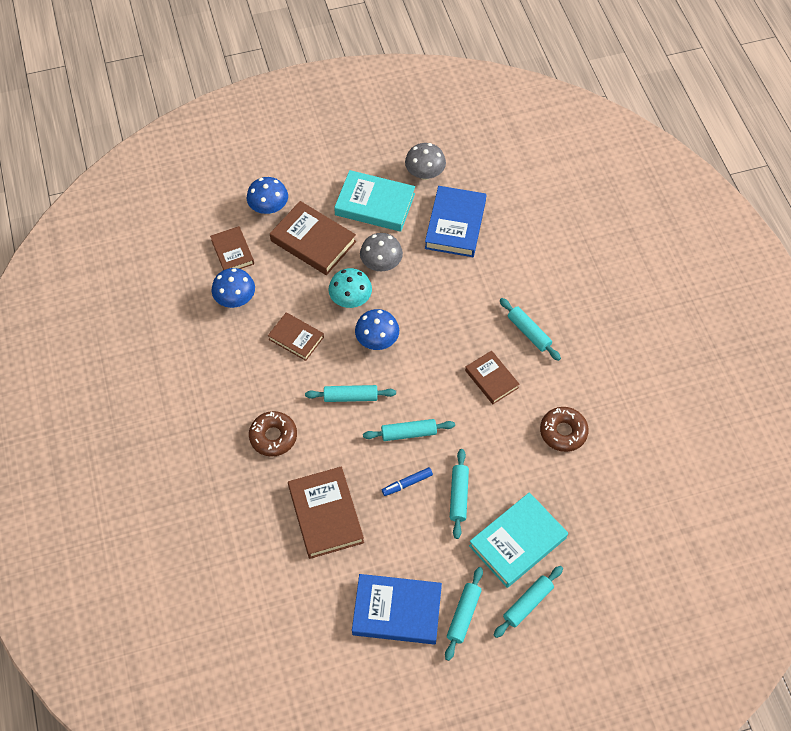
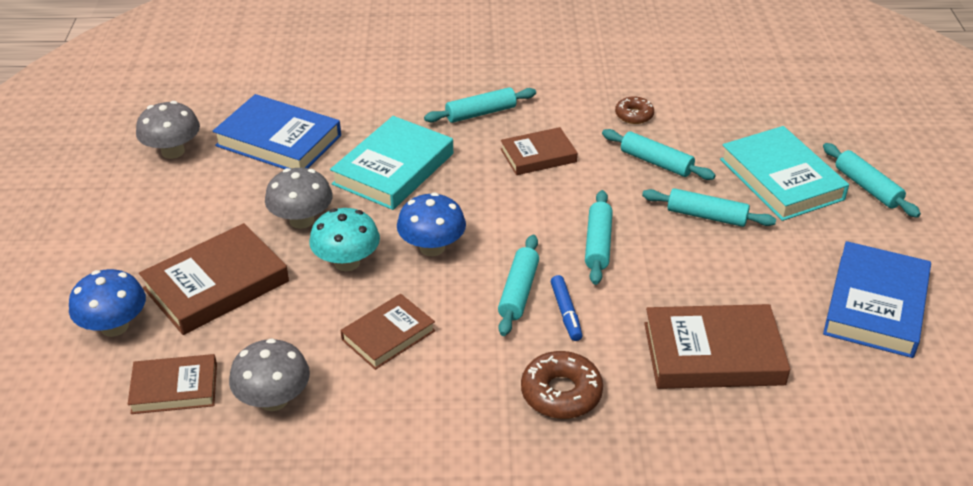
camera: 75 degrees left, 20 degrees down
(235, 299) = (273, 399): blue mushroom -> grey mushroom
(375, 204) = (192, 208): turquoise book -> turquoise book (393, 169)
(407, 483) = (678, 260): blue marker -> blue marker (566, 313)
(463, 615) = (882, 244): turquoise rolling pin -> turquoise rolling pin (656, 162)
(563, 432) = (634, 115): brown donut -> brown donut, size x0.62

